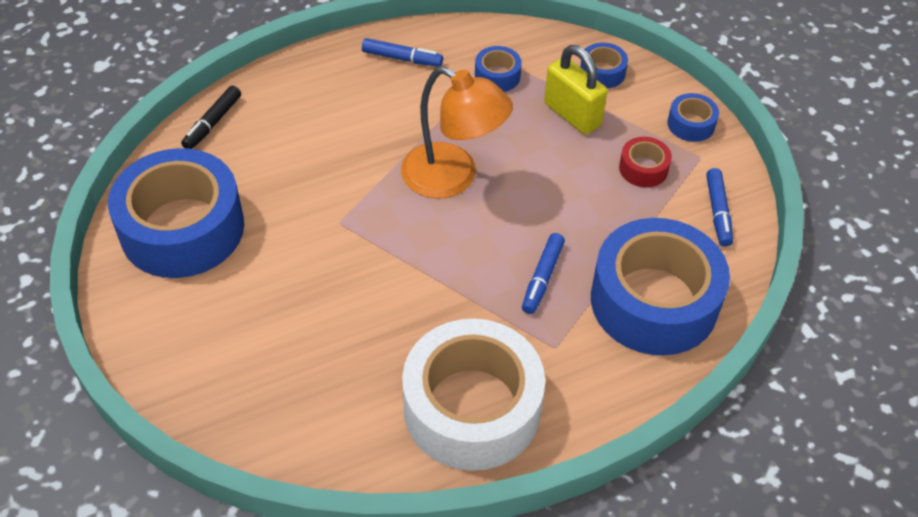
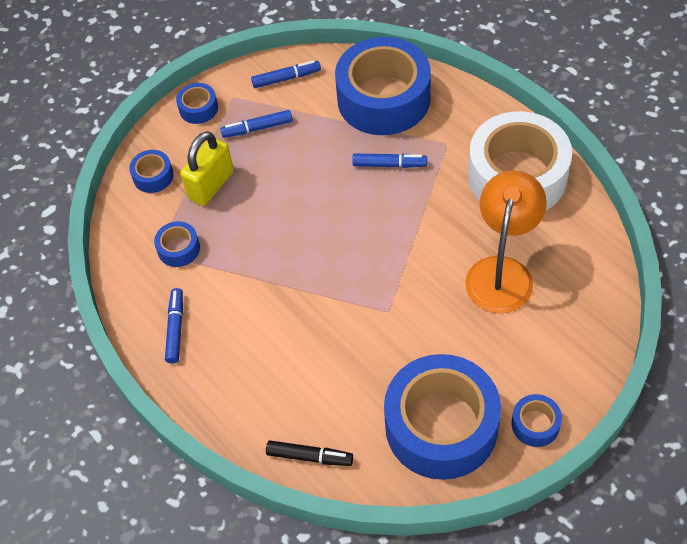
camera: 100 degrees left, 5 degrees up
(135, 308) = (535, 424): none -> blue tape
(452, 178) = (311, 247): orange lamp -> orange lamp (502, 272)
(643, 168) = (257, 128): red tape -> blue marker

